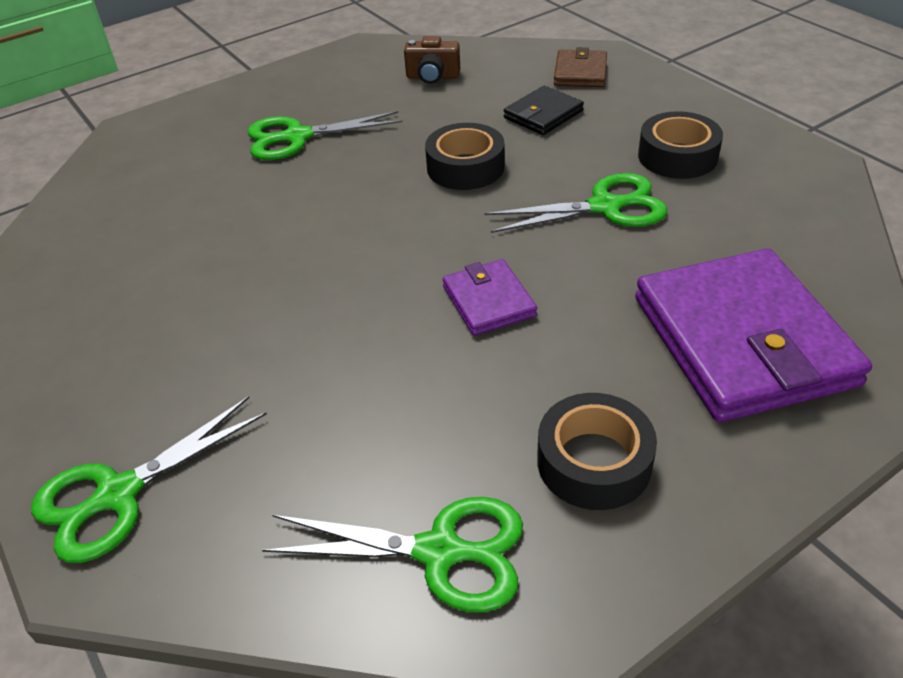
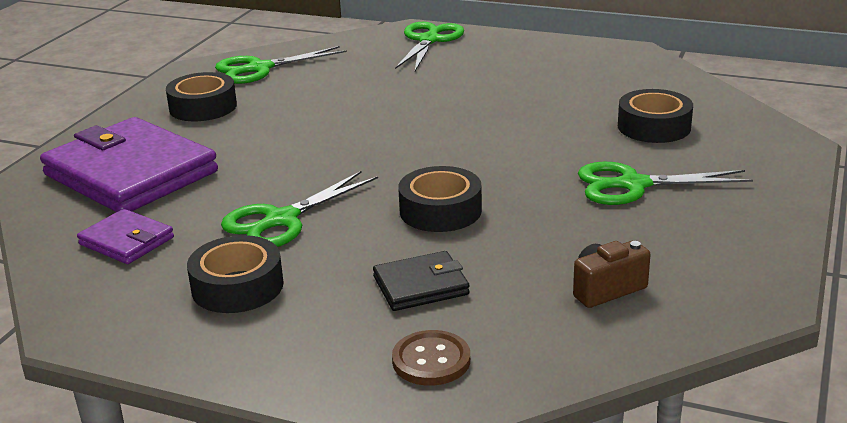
camera: 145 degrees right, 15 degrees down
(180, 186) = (654, 127): none -> black tape
(297, 137) = (633, 185): green scissors -> green scissors turned 135 degrees counterclockwise
(488, 301) = (322, 142): purple wallet -> purple wallet (127, 241)
(543, 114) = (421, 286): black wallet -> black wallet turned 60 degrees clockwise
(580, 72) = (431, 360): brown wallet -> brown button

